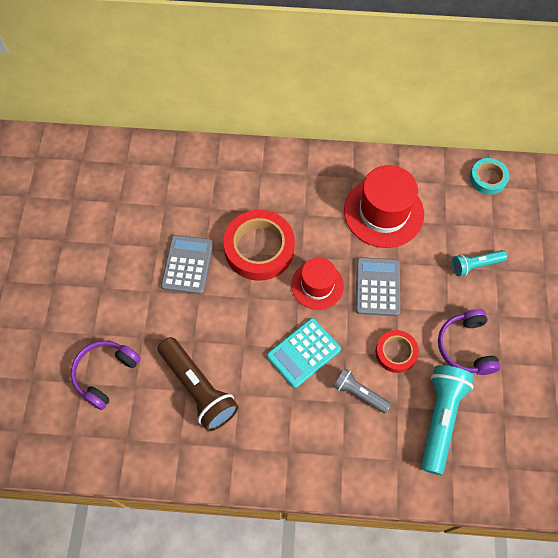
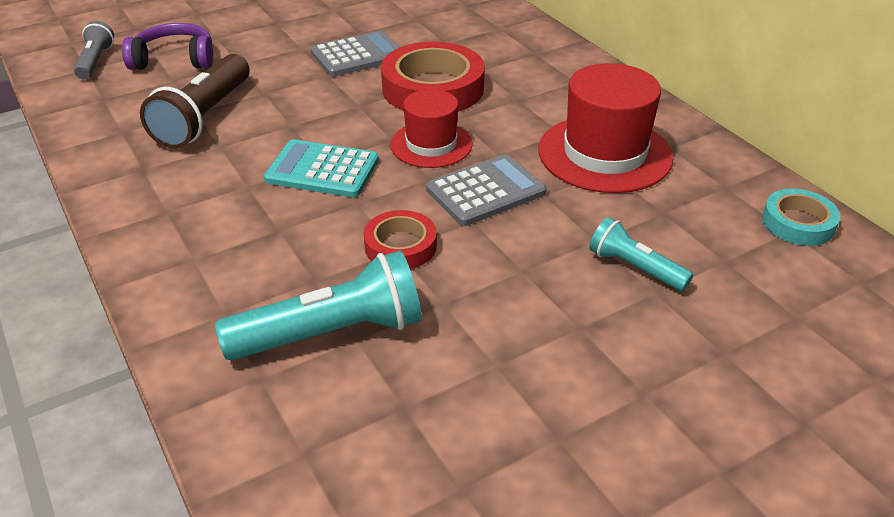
camera: 55 degrees right, 25 degrees down
(359, 393) = (304, 237): grey flashlight -> grey flashlight (95, 61)
(466, 347) = (483, 313): purple headphones -> none

